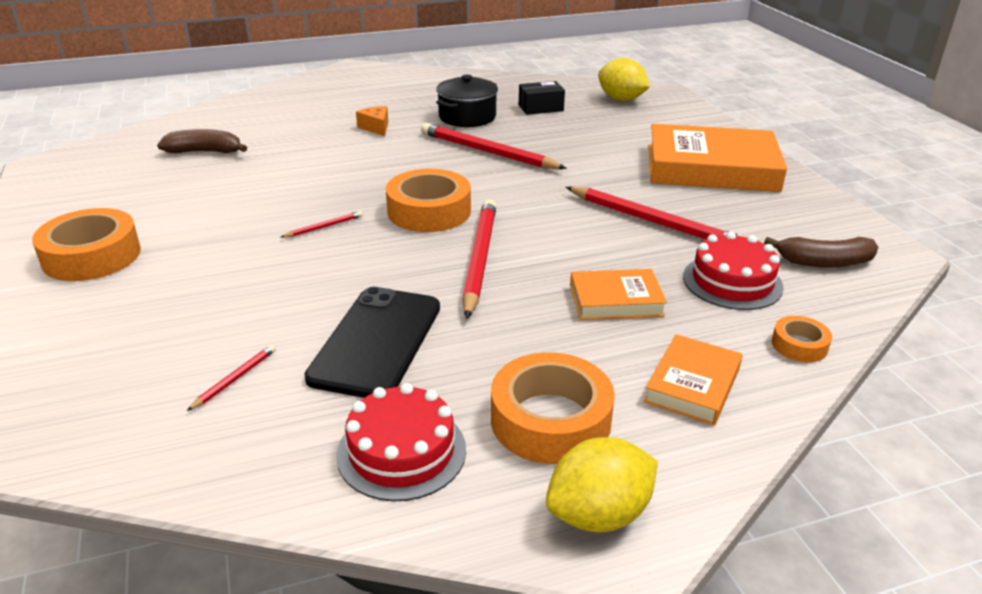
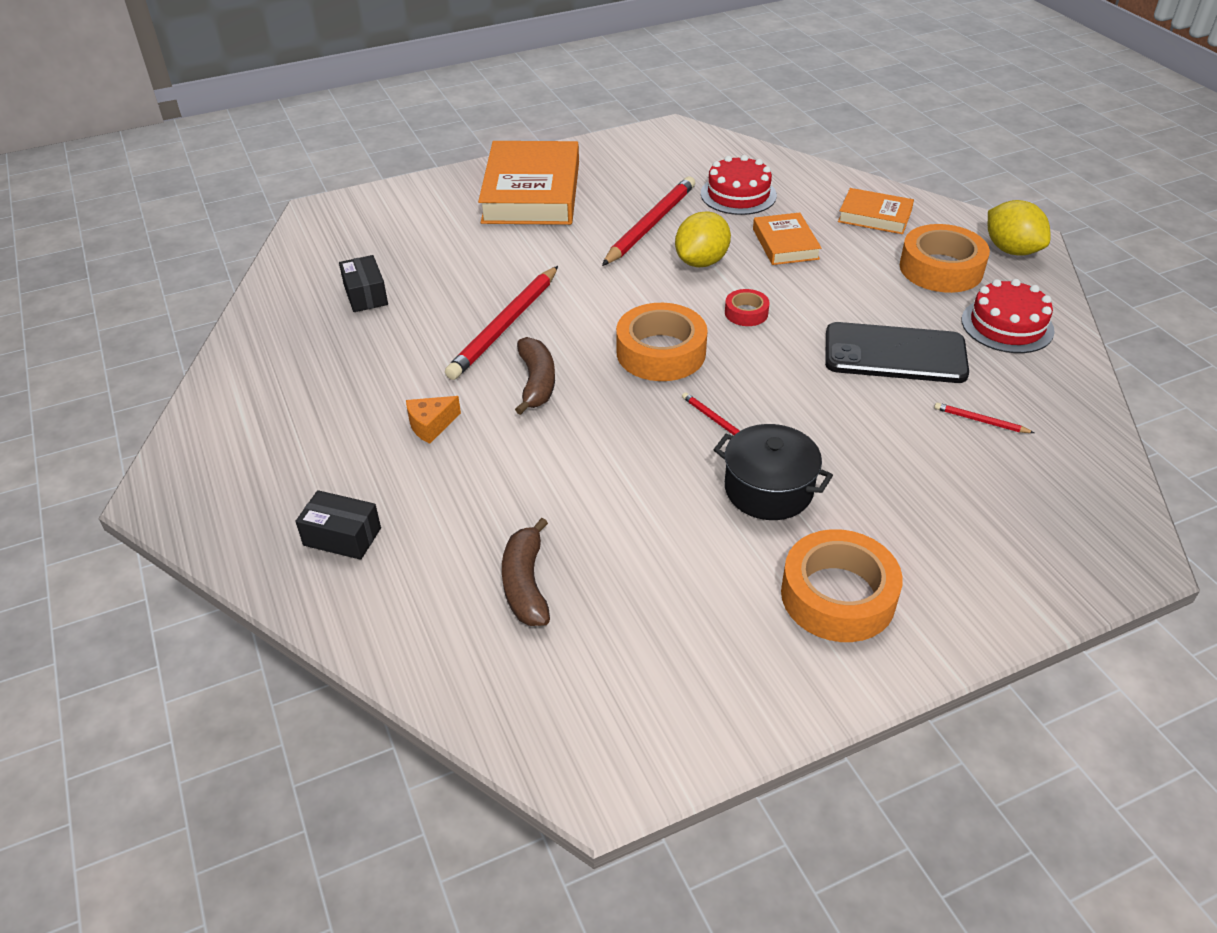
camera: 95 degrees left, 10 degrees up
(286, 106) = (342, 536): none -> black box
(467, 117) = (394, 350): black pot -> black pot (768, 489)
(479, 259) = (746, 313): red pencil -> red tape
(621, 99) = (341, 239): yellow lemon -> yellow lemon (701, 262)
(799, 345) = (811, 176): orange tape -> none
(824, 262) = (695, 157): brown banana -> brown banana (536, 383)

